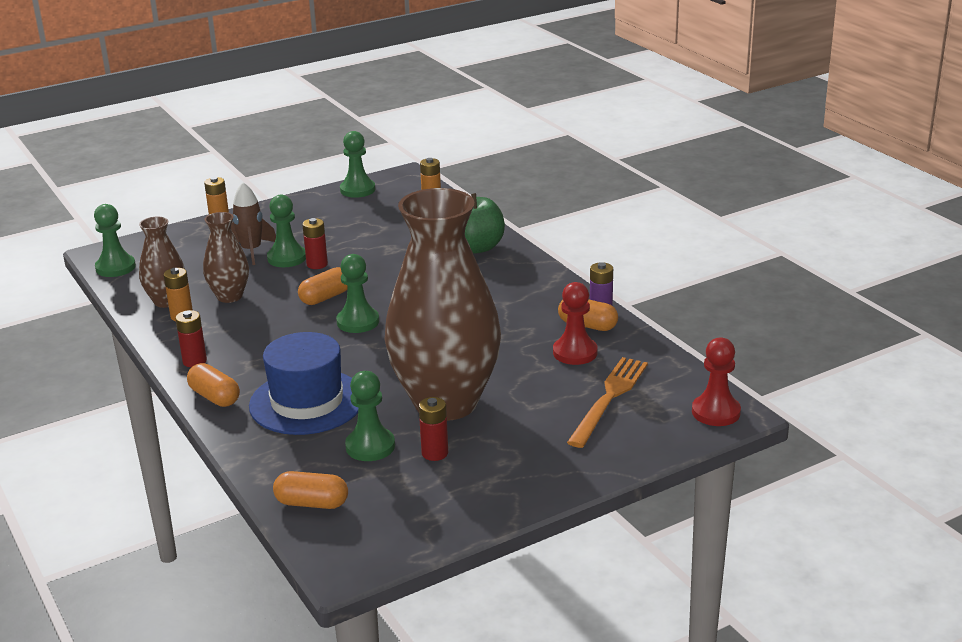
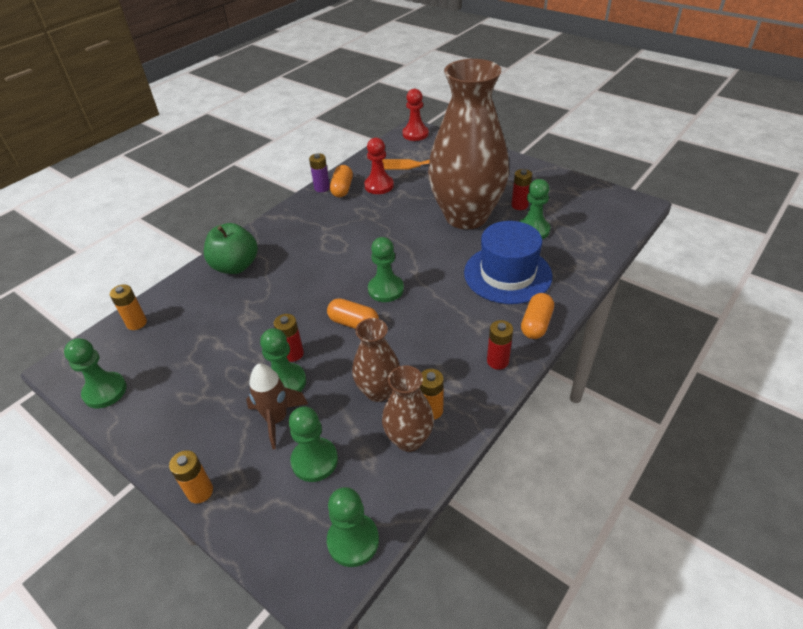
camera: 110 degrees left, 15 degrees up
(195, 262) = (314, 460): none -> green pawn
(312, 503) = (602, 233): orange capsule -> none

